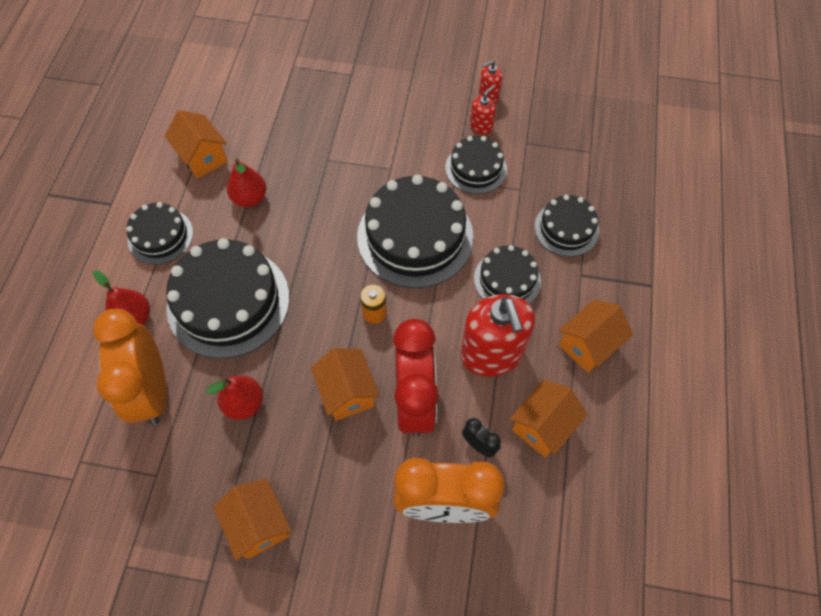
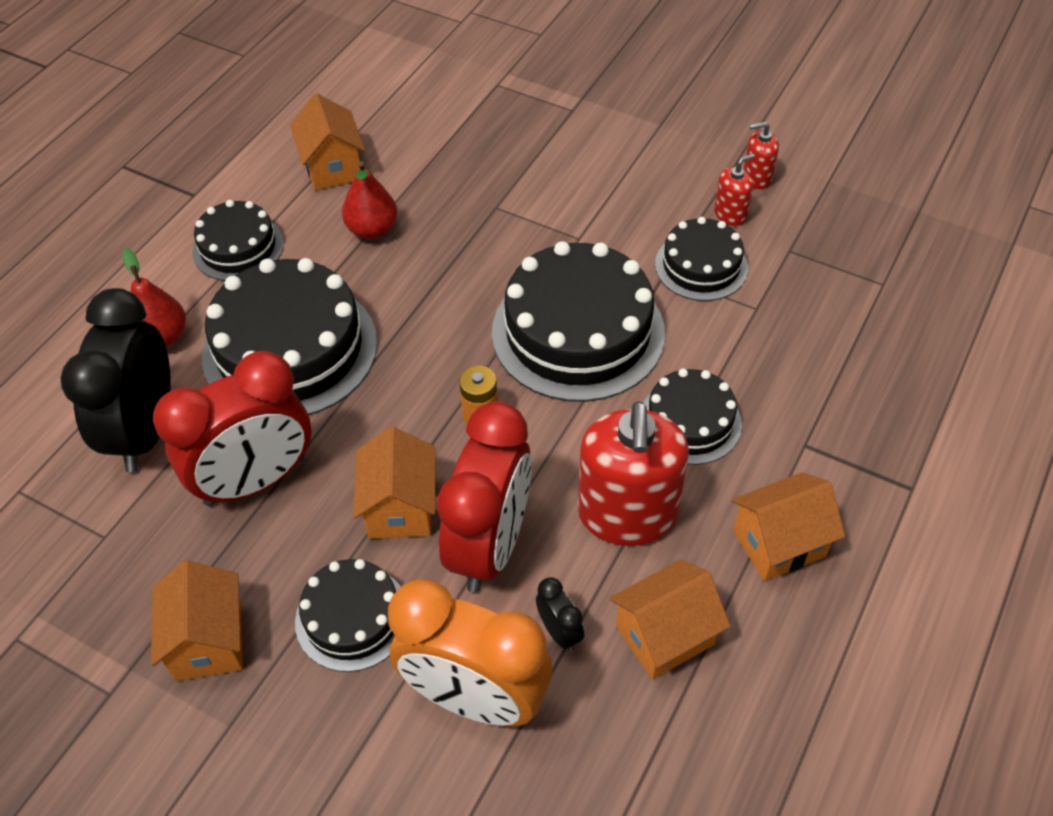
camera: 20 degrees right, 10 degrees down
(152, 391) = (145, 431): orange clock -> black clock
(244, 403) = (256, 481): red pear -> red clock
(566, 228) = (806, 377): black cake -> black cake (352, 618)

